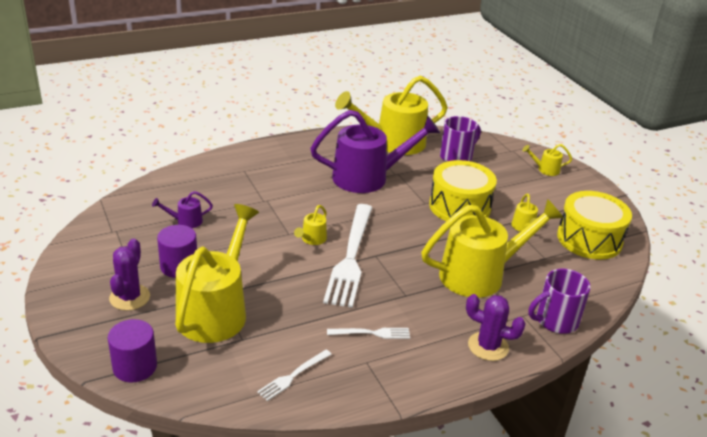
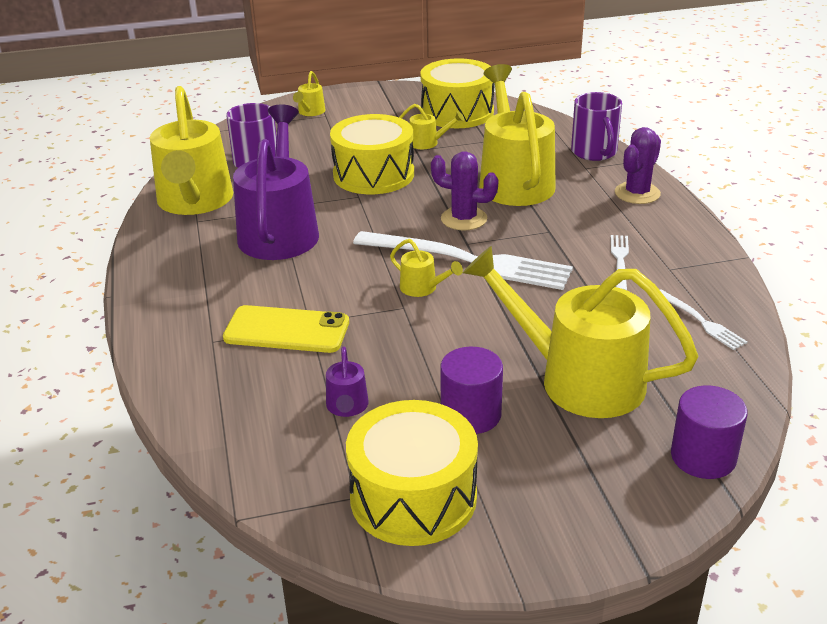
camera: 75 degrees left, 0 degrees up
(109, 250) = (413, 497): none -> yellow drum
(129, 297) = (546, 467): purple cactus -> purple cactus (464, 219)
(257, 193) = (287, 330): none -> yellow phone

